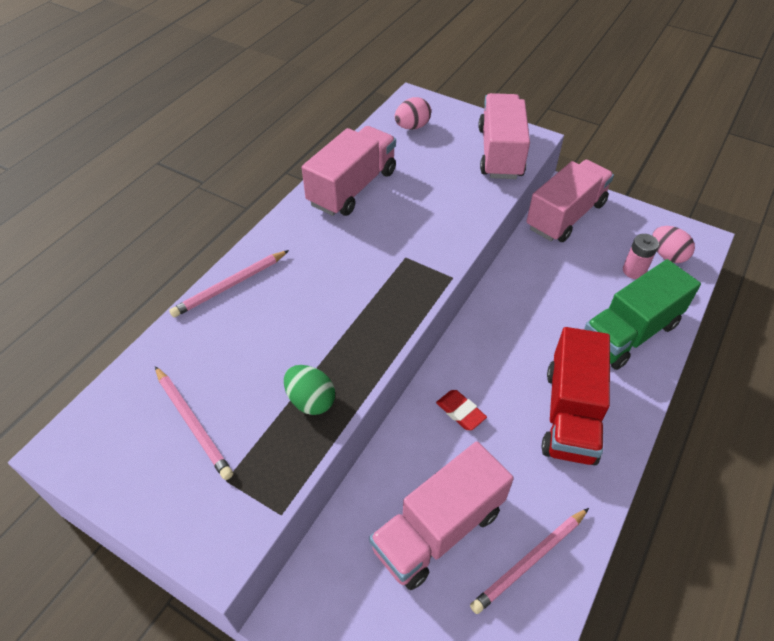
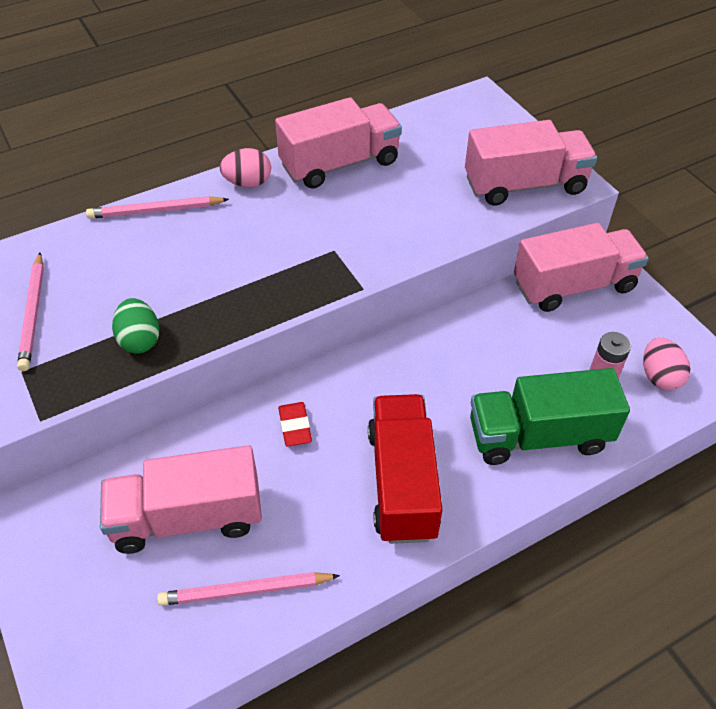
camera: 30 degrees right, 0 degrees up
(412, 127) = (453, 125): pink egg -> pink egg (248, 183)
(500, 153) = (525, 185): pink truck -> pink truck turned 45 degrees clockwise
(570, 414) = (402, 482): red truck -> red truck turned 135 degrees clockwise

